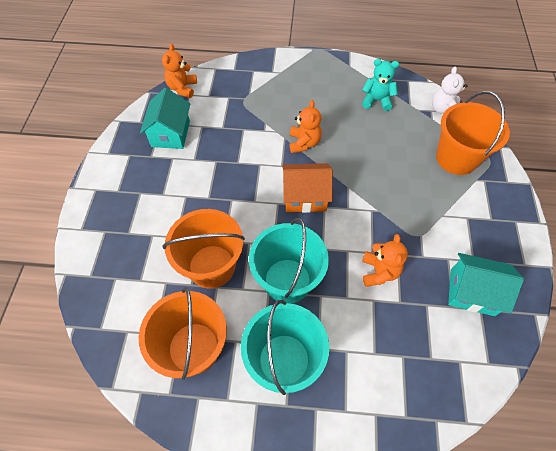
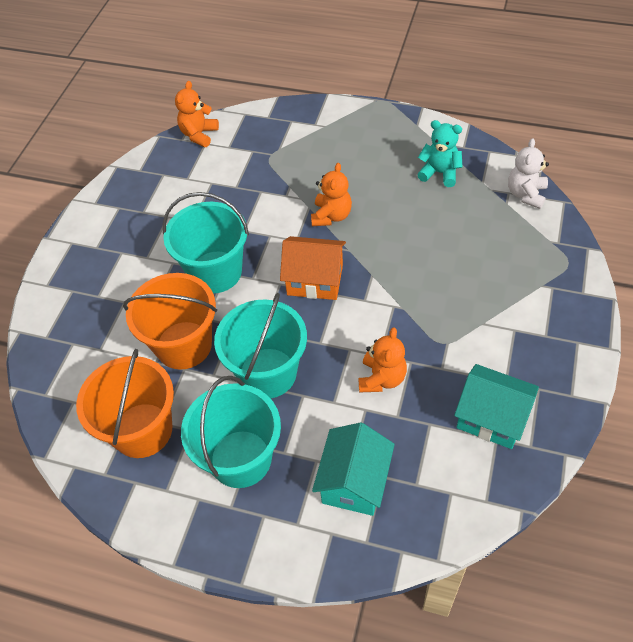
camera: 15 degrees right, 5 degrees down
(171, 134) = (172, 188): turquoise house -> turquoise house (354, 482)
(223, 200) = (215, 272): none -> turquoise bucket
(456, 158) = (523, 256): orange bucket -> none

